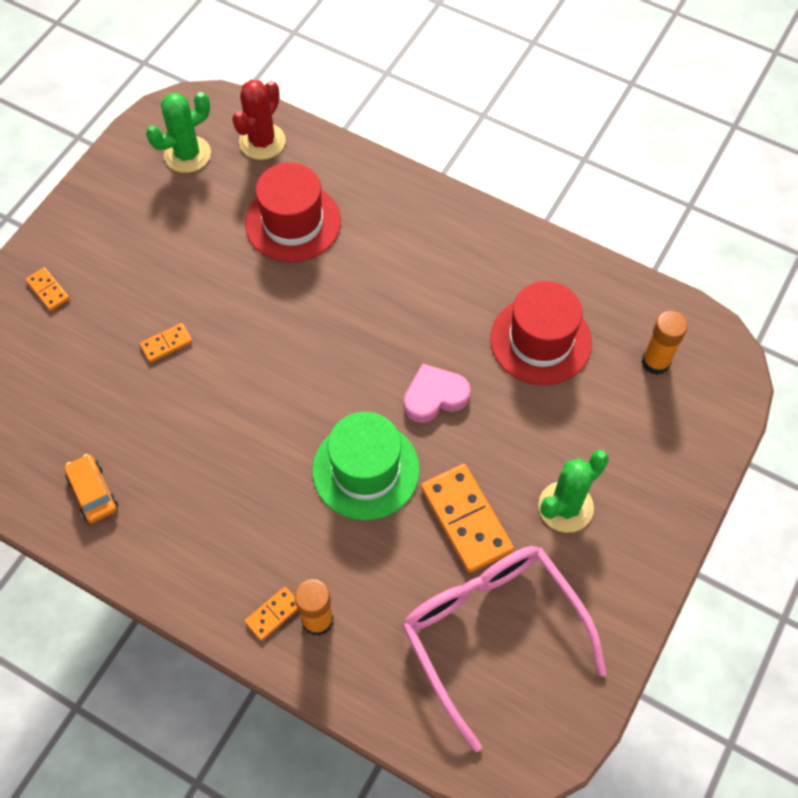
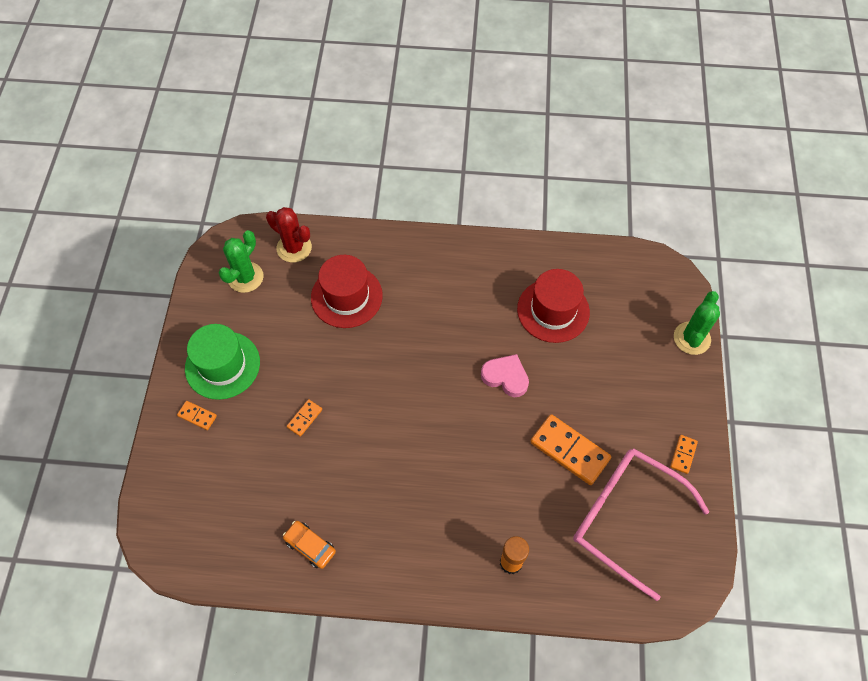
camera: 25 degrees left, 0 degrees up
(262, 142) = (294, 248): red cactus -> red cactus turned 60 degrees counterclockwise
(273, 614) = (480, 572): orange domino -> orange domino (683, 455)
(366, 470) = (487, 446): green hat -> green hat (222, 365)
(434, 396) = (505, 377): pink heart -> pink heart turned 75 degrees clockwise
(565, 507) = (626, 414): green cactus -> green cactus (691, 338)
(655, 362) = (631, 295): orange glue stick -> none

